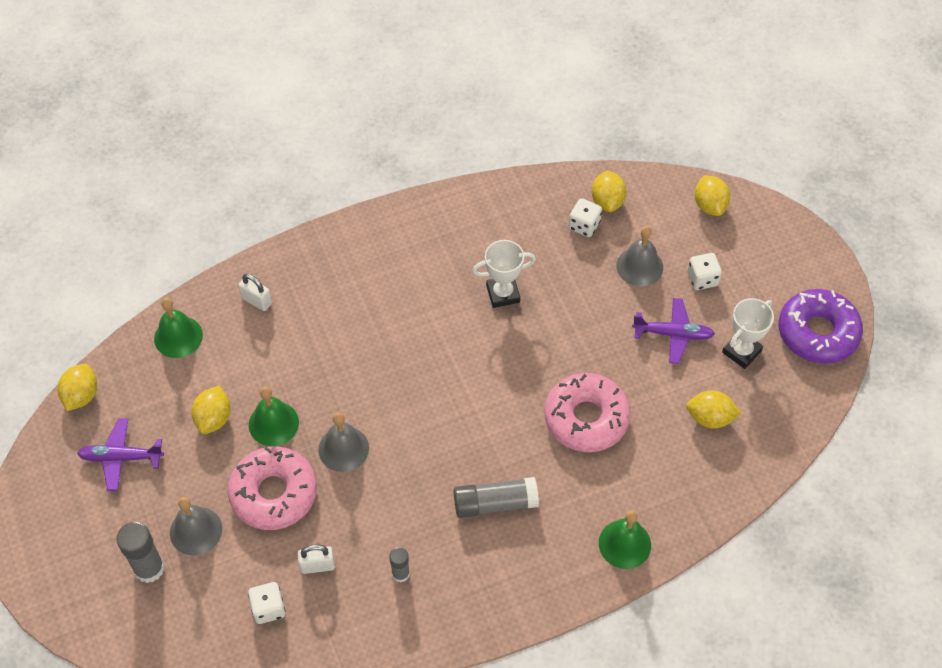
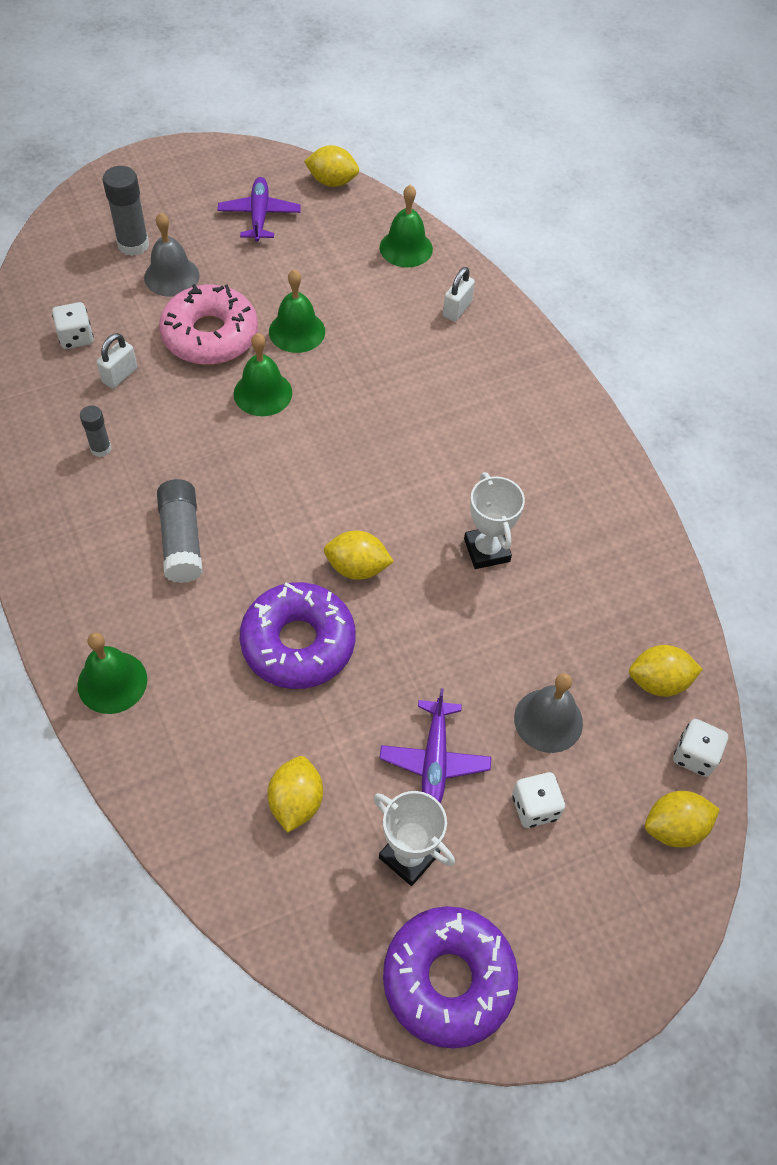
camera: 85 degrees right, 0 degrees up
(214, 418) = (304, 282): yellow lemon -> yellow lemon (357, 568)
(317, 565) = (120, 375): white padlock -> white padlock turned 45 degrees clockwise
(343, 448) = (263, 393): grey bell -> green bell
(584, 225) = (611, 650): white dice -> white dice (694, 755)
(586, 418) = (298, 643): pink donut -> purple donut

